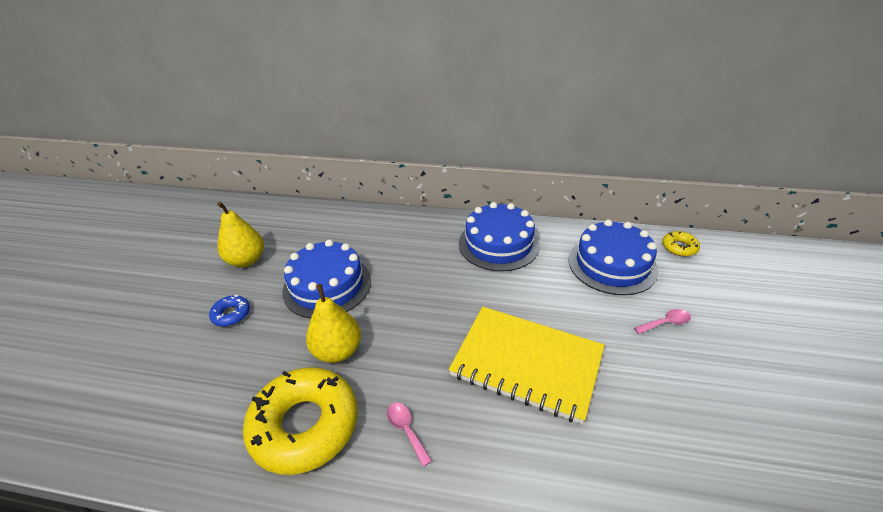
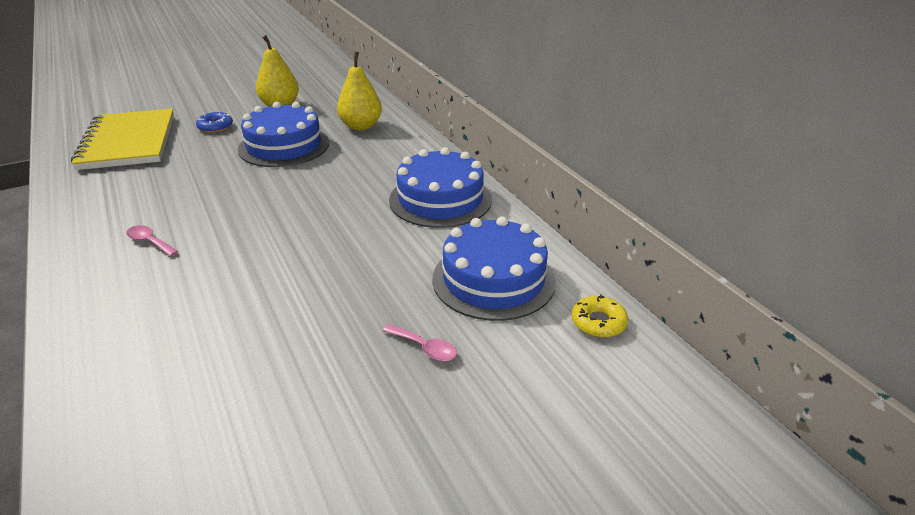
camera: 50 degrees right, 5 degrees down
(305, 425) = (127, 199): yellow donut -> none
(338, 351) = (212, 181): yellow pear -> yellow pear (361, 126)
(406, 430) = (149, 242): pink spoon -> pink spoon turned 75 degrees counterclockwise
(526, 364) = (273, 274): yellow notebook -> yellow notebook (128, 142)

